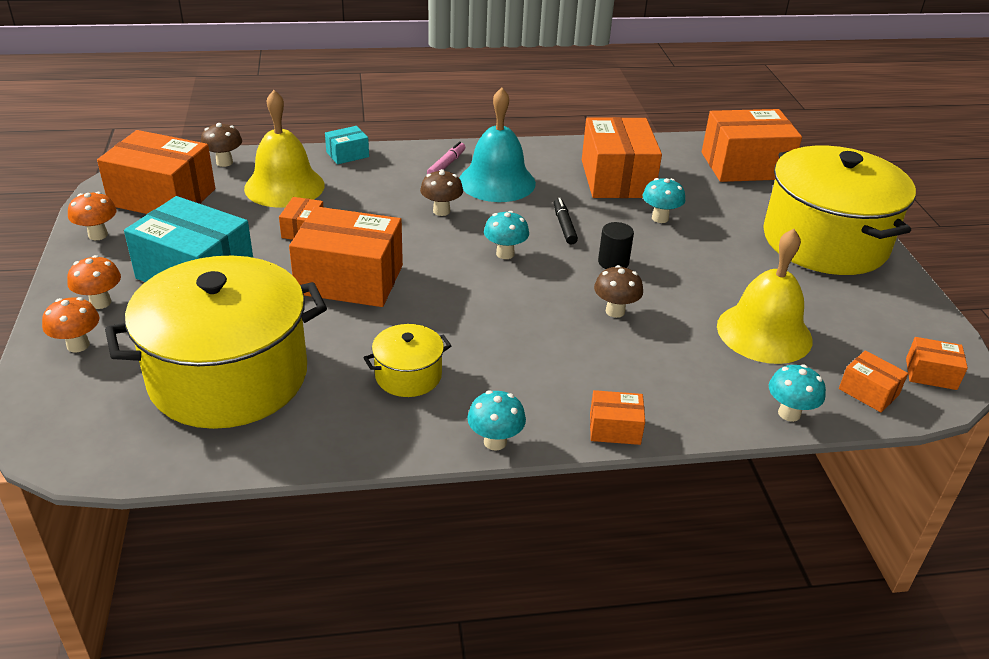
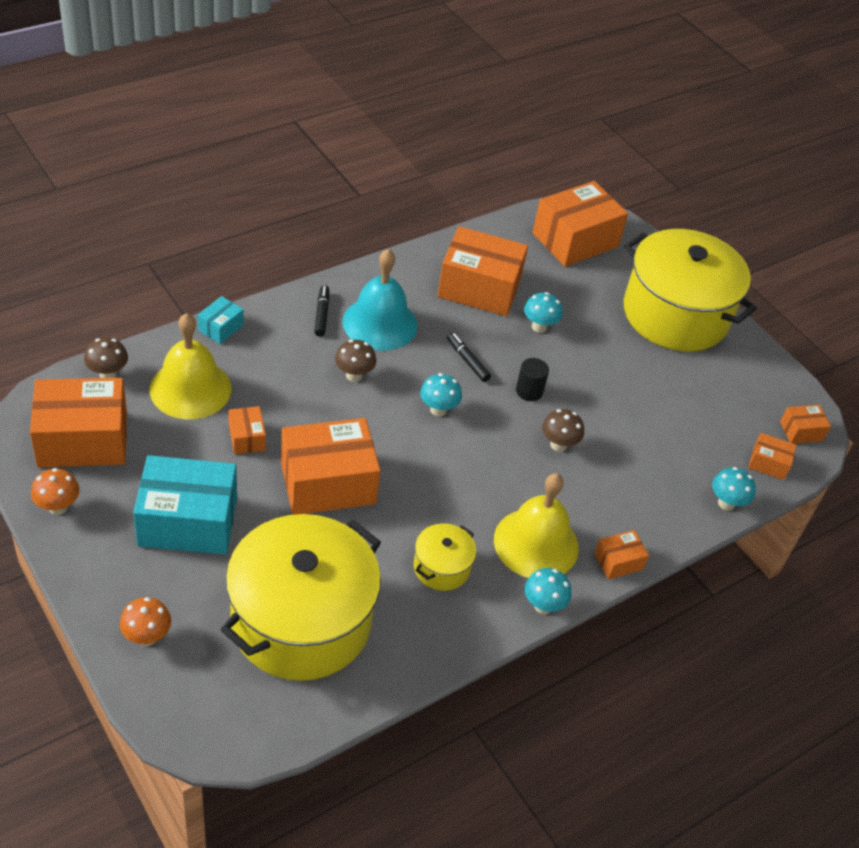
camera: 30 degrees left, 10 degrees up
(100, 302) = (128, 584): orange mushroom -> none
(446, 165) = (321, 314): pink marker -> black marker
(616, 178) = (479, 288): orange box -> orange box turned 45 degrees counterclockwise
(764, 332) = (675, 429): yellow bell -> yellow bell (536, 543)

